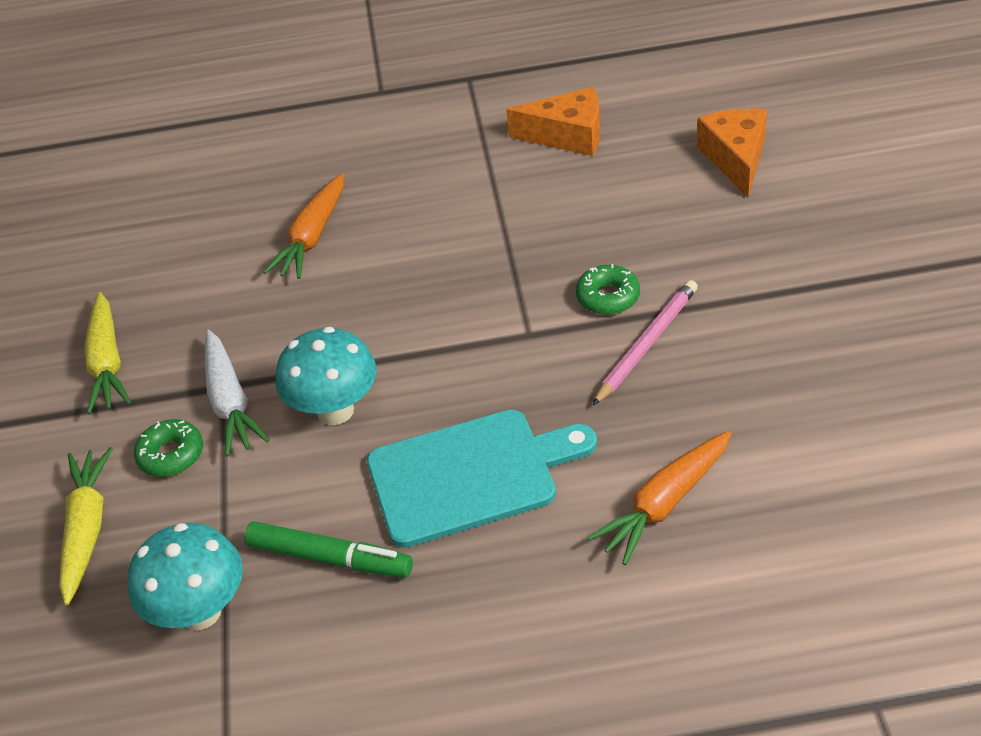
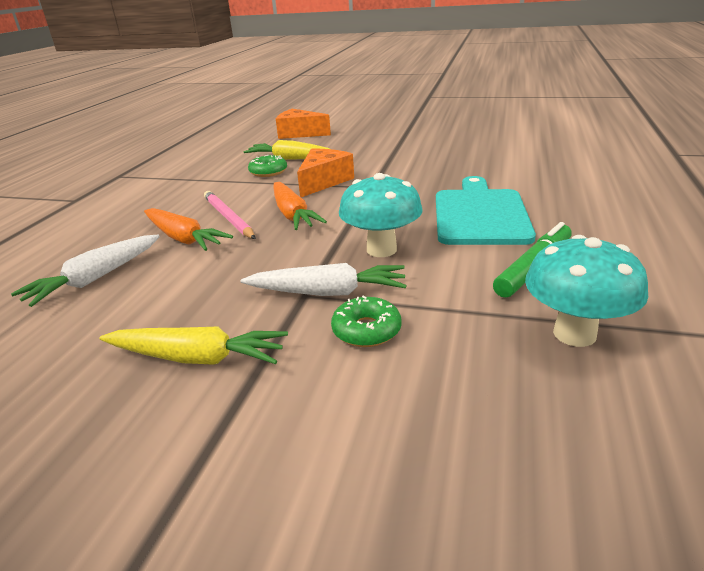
camera: 70 degrees left, 15 degrees down
(87, 529) = (433, 397): yellow carrot -> yellow carrot (290, 159)
(212, 225) = (95, 278): none -> white carrot
(568, 135) = (220, 160): orange cheese -> orange cheese (323, 181)
(608, 297) = (365, 166): green donut -> green donut (268, 172)
(647, 344) = (411, 163): pink pencil -> pink pencil (229, 218)
(664, 504) = (532, 173): orange carrot -> orange carrot (292, 214)

